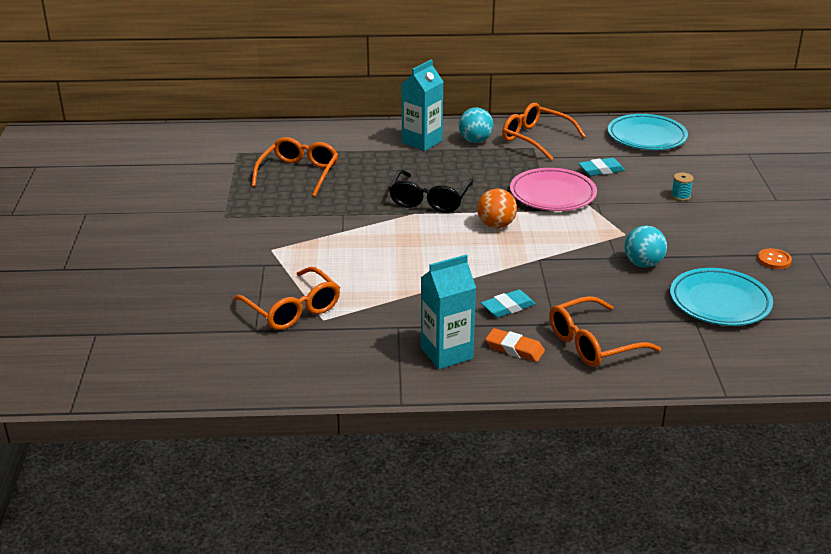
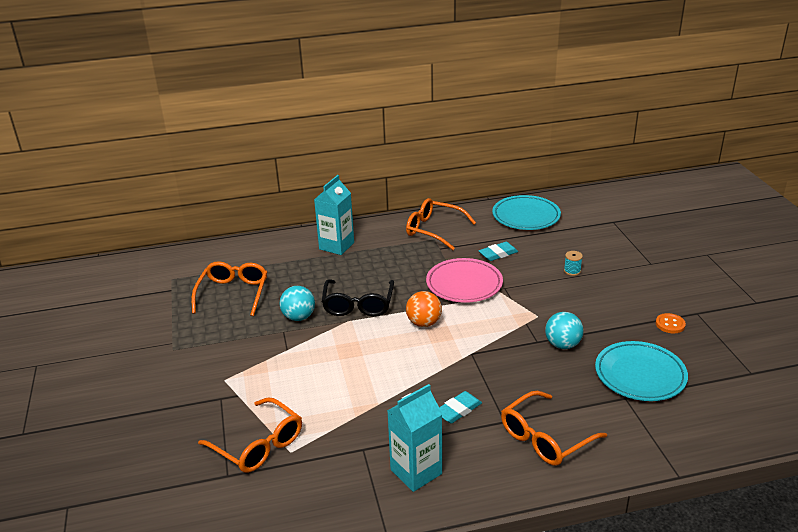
camera: 10 degrees left, 0 degrees up
(475, 140) = (382, 239): turquoise ball -> turquoise ball (299, 317)
(514, 349) = (477, 456): orange eraser -> none

